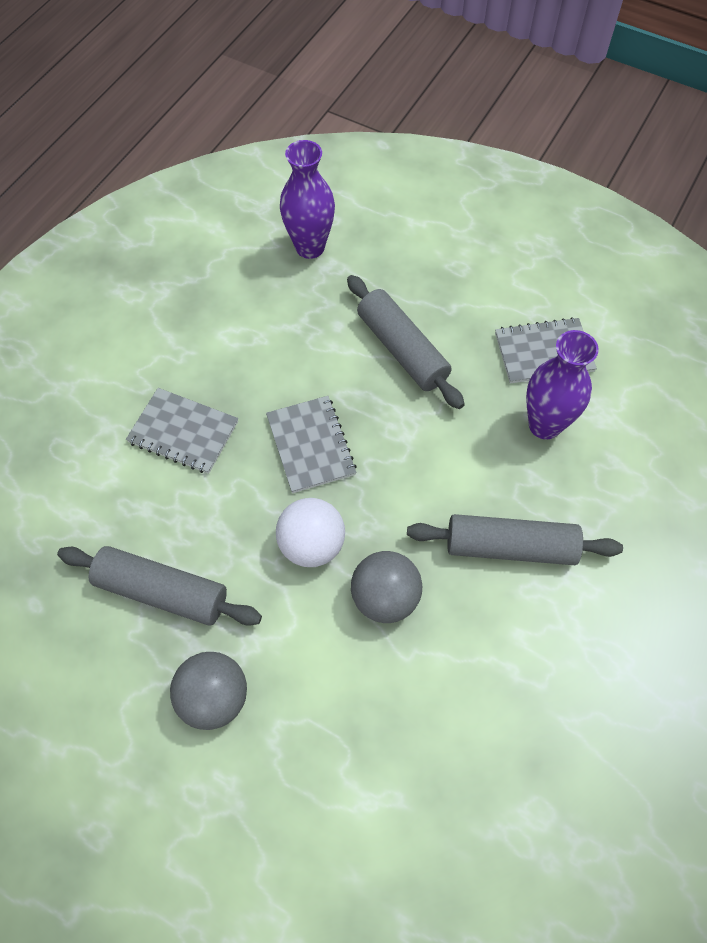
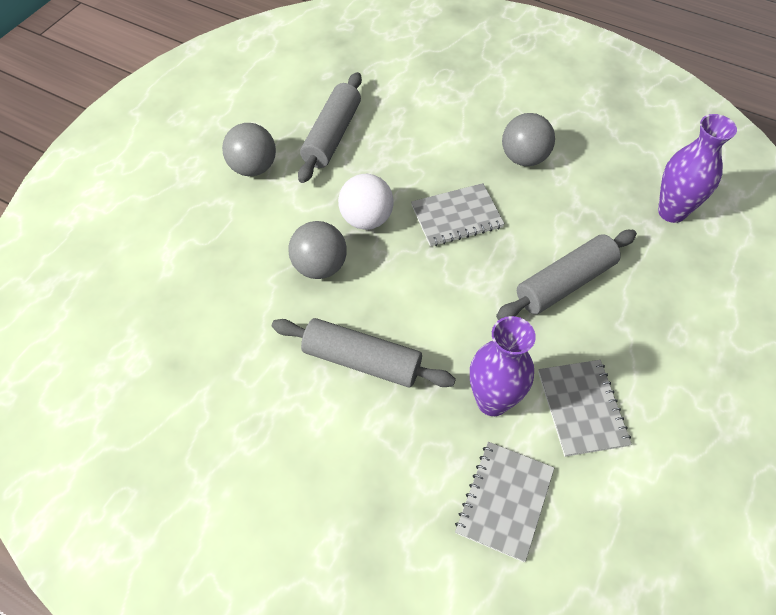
camera: 90 degrees right, 5 degrees down
(183, 432) = (463, 137): grey notebook -> grey notebook (504, 501)
(223, 370) = (524, 158): none -> grey ball
(510, 546) = (362, 360): grey rolling pin -> grey rolling pin turned 75 degrees counterclockwise

